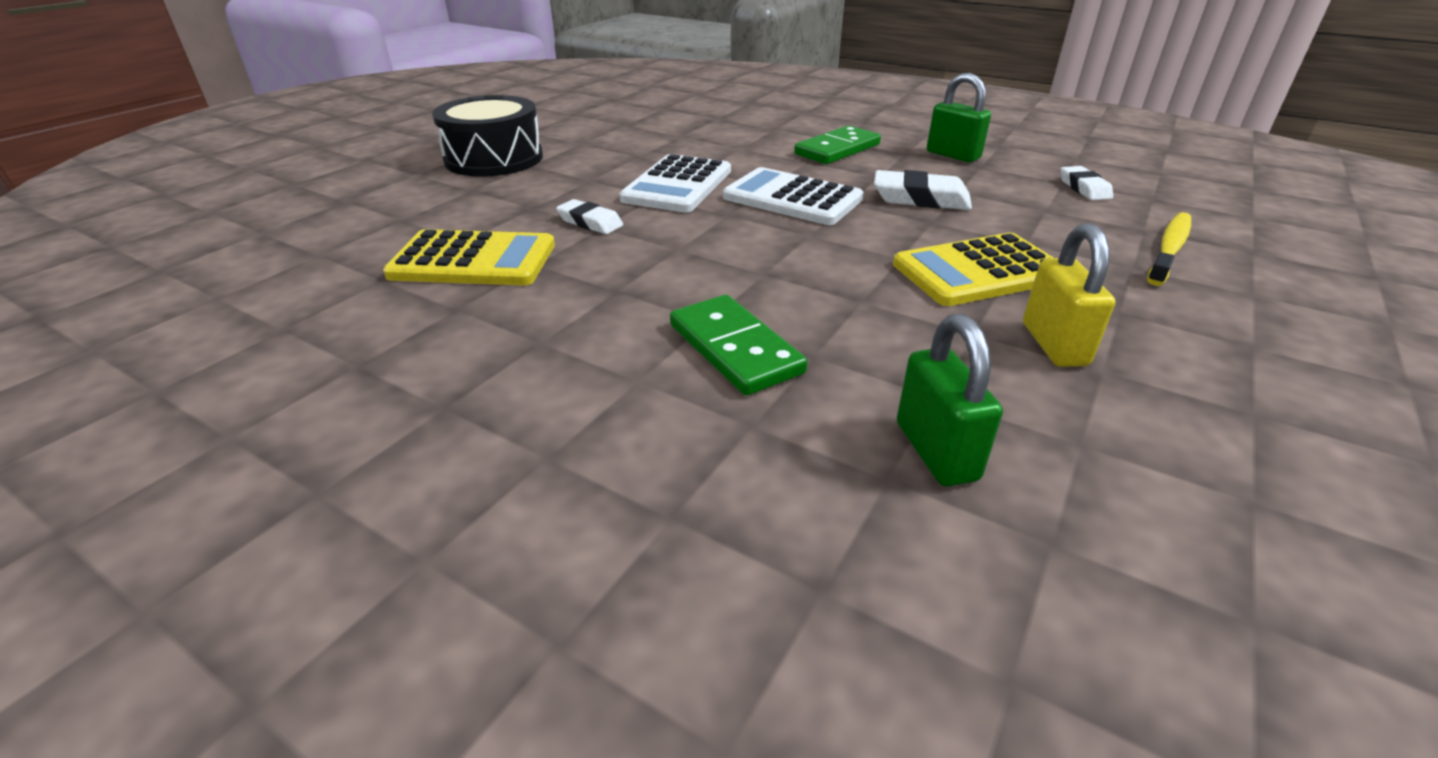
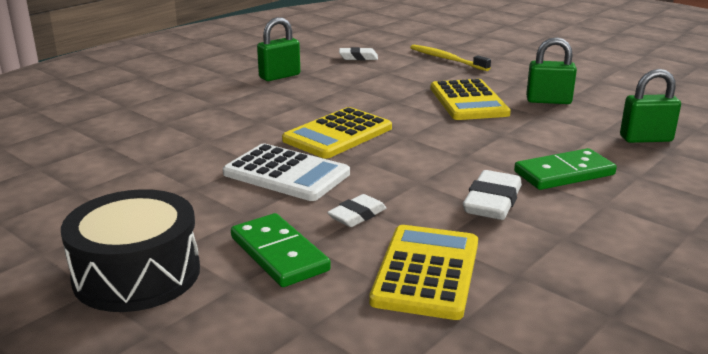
camera: 80 degrees left, 10 degrees down
(792, 198) = (338, 134): white calculator -> yellow calculator
(837, 149) = (240, 107): green domino -> green domino (279, 254)
(920, 199) = (356, 97): white eraser -> white eraser (492, 202)
(1054, 344) = (548, 101): yellow padlock -> green padlock

